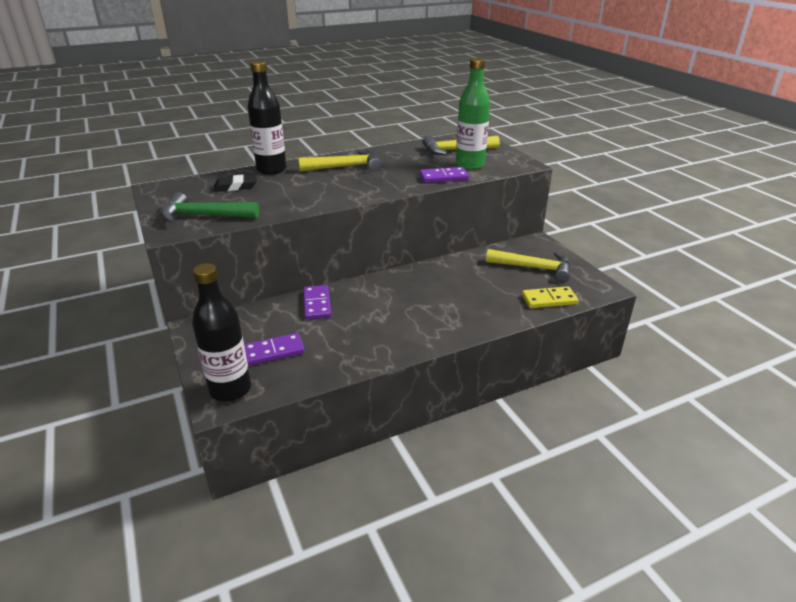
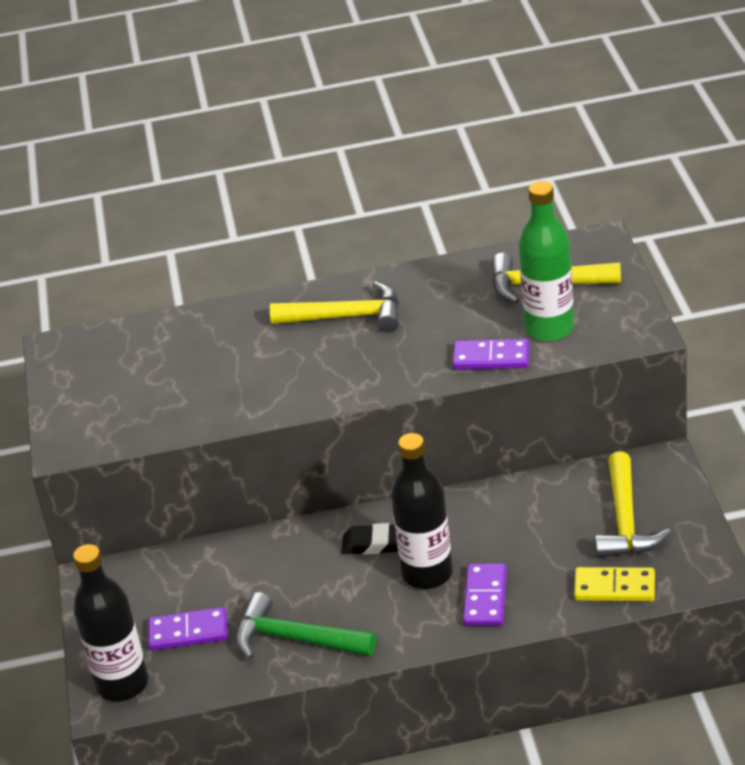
camera: 20 degrees right, 5 degrees up
(204, 216) = (114, 418): green hammer -> green hammer (295, 639)
(235, 187) = (169, 354): black eraser -> black eraser (376, 544)
(271, 169) = (231, 315): black bottle -> black bottle (427, 573)
(317, 304) = (266, 556): purple domino -> purple domino (485, 597)
(534, 268) = (625, 520): yellow hammer -> yellow hammer turned 60 degrees clockwise

